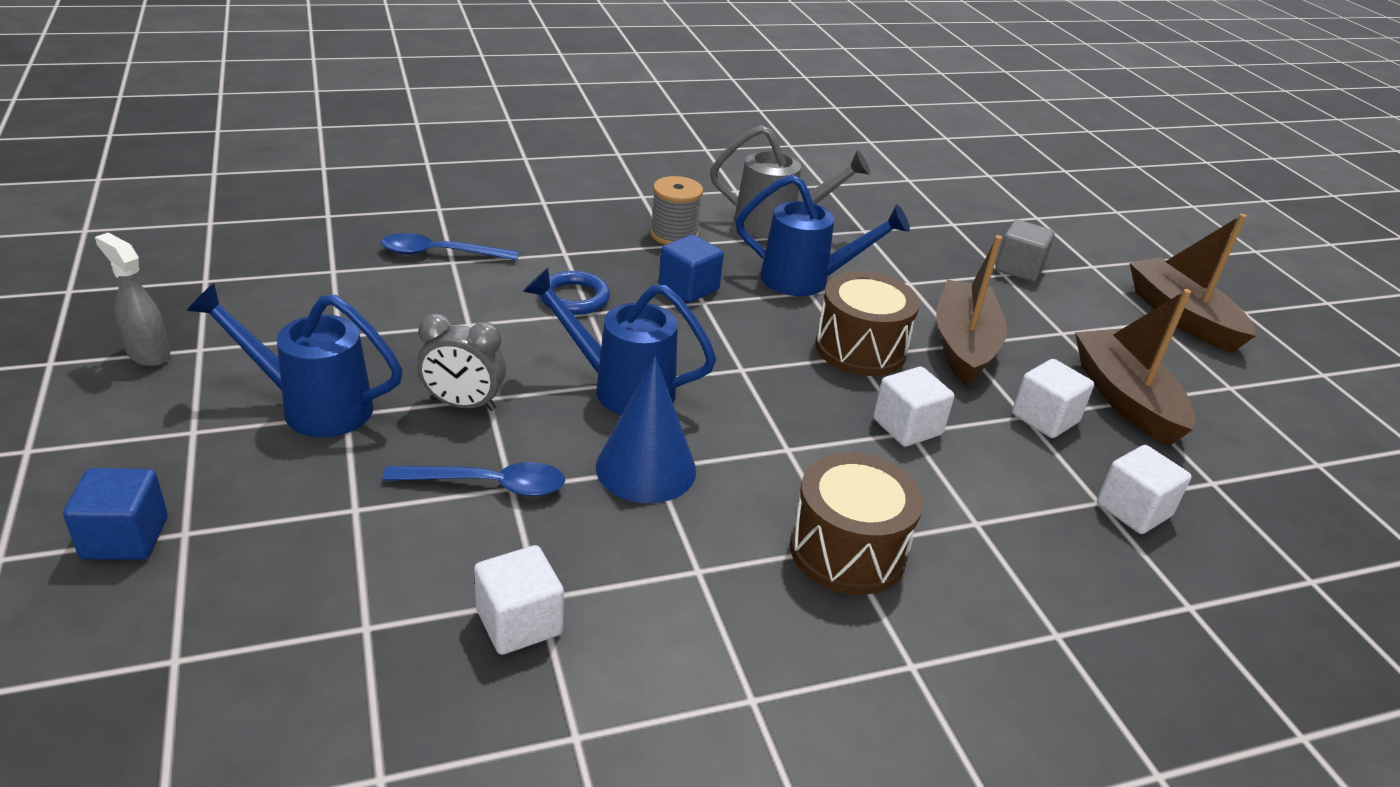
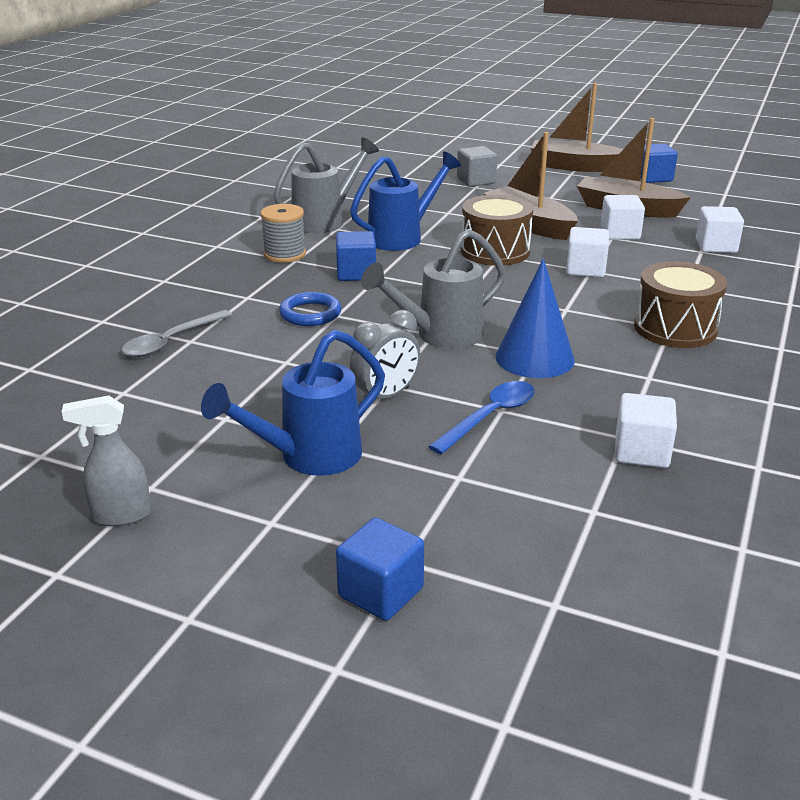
camera: 45 degrees left, 5 degrees down
(440, 254) = (171, 341): blue spoon -> grey spoon
(620, 388) = (439, 336): blue watering can -> grey watering can
(1259, 387) = (653, 178): none -> blue cube

